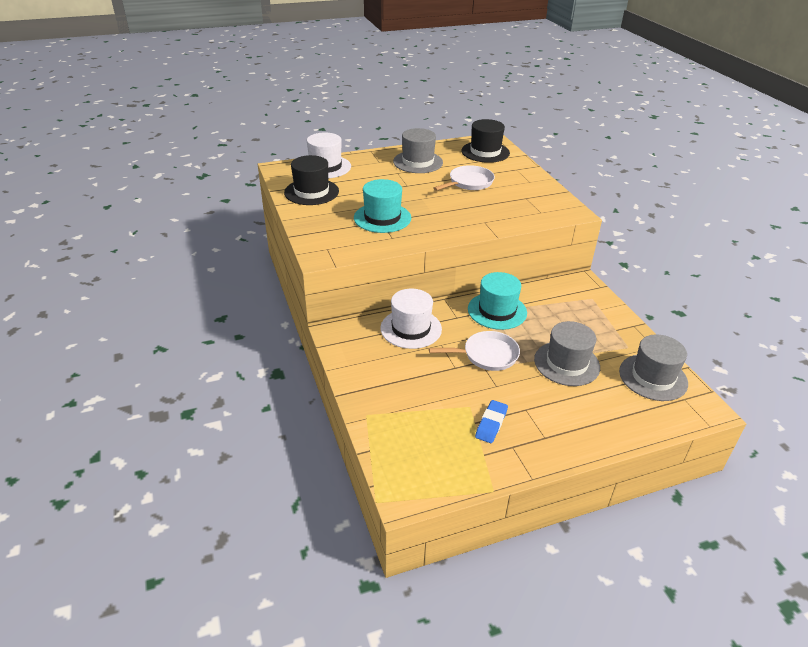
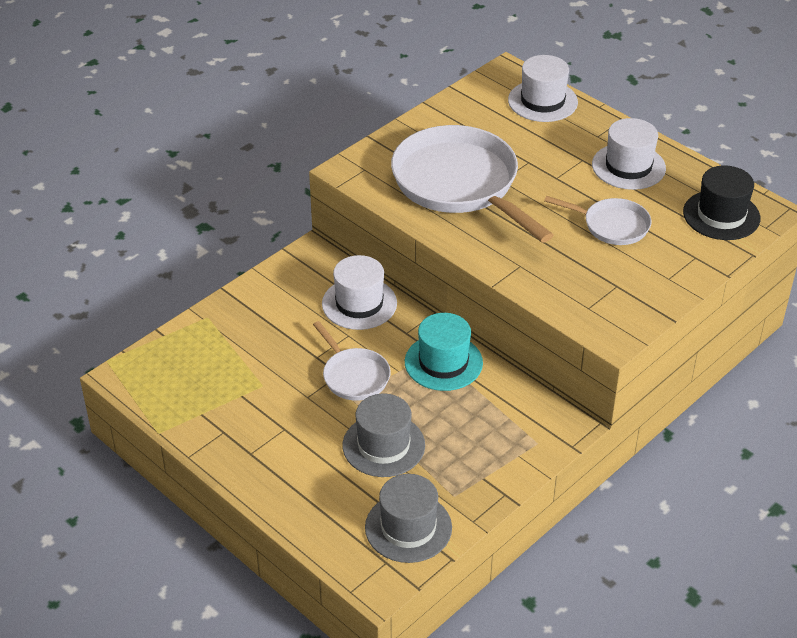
camera: 65 degrees right, 5 degrees up
(311, 192) = (473, 114): black hat -> none
(382, 218) = (460, 185): turquoise hat -> white pan
(418, 162) = (628, 166): grey hat -> white hat
(491, 424) = (246, 408): blue eraser -> none

